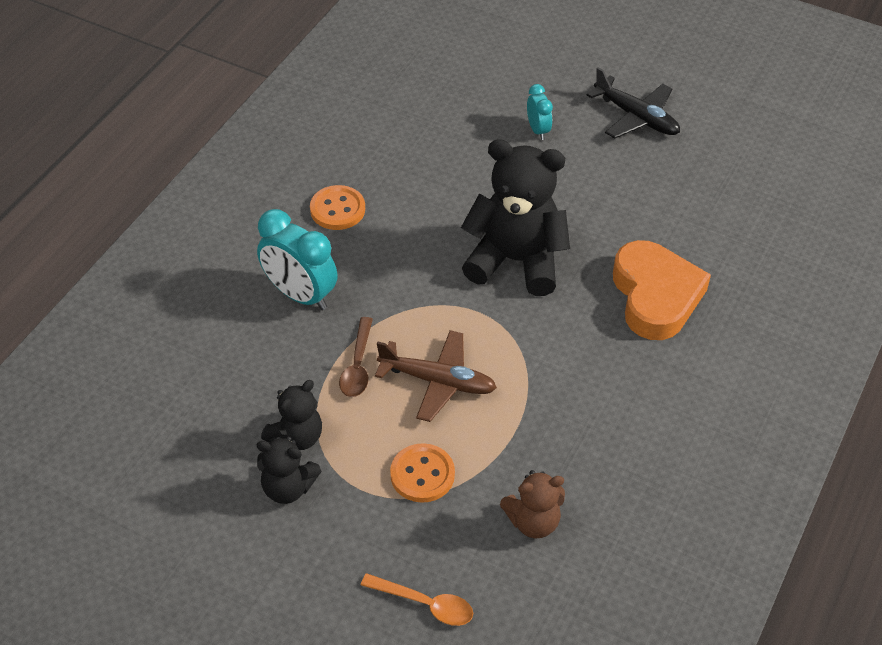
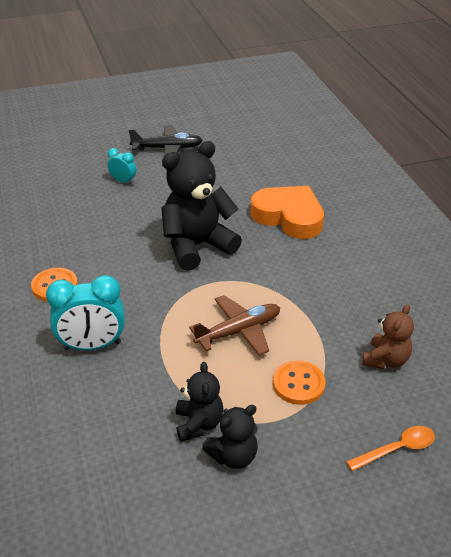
camera: 45 degrees left, 10 degrees down
(357, 366) = (182, 357): brown spoon -> none

